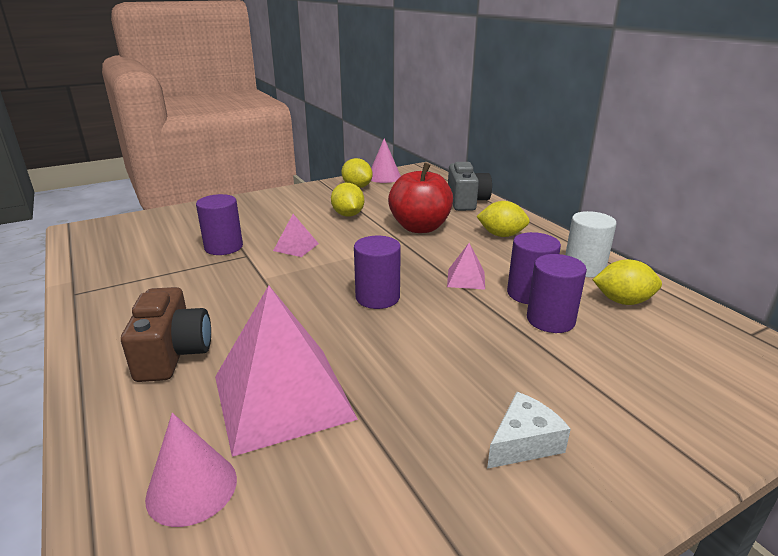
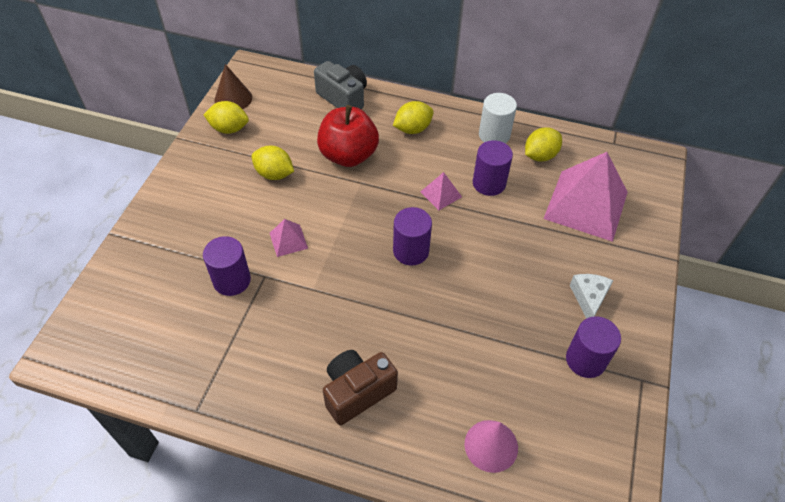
camera: 45 degrees left, 25 degrees up
(173, 354) = (357, 392): brown camera -> brown camera turned 75 degrees counterclockwise
(283, 397) = (459, 365): pink pyramid -> pink pyramid (586, 205)
(384, 177) = (233, 98): pink cone -> brown cone
(550, 320) = (521, 200): purple cylinder -> purple cylinder (585, 360)

